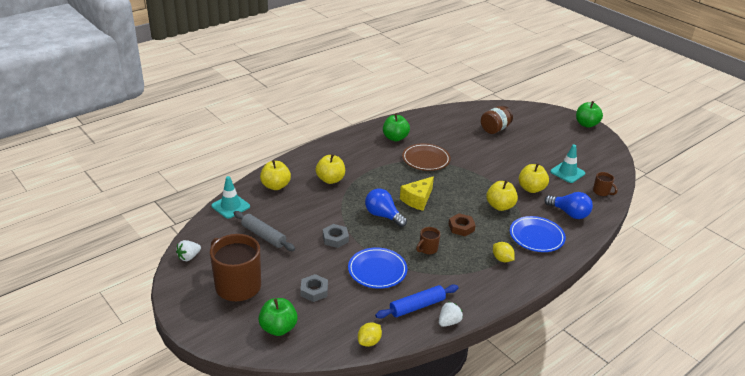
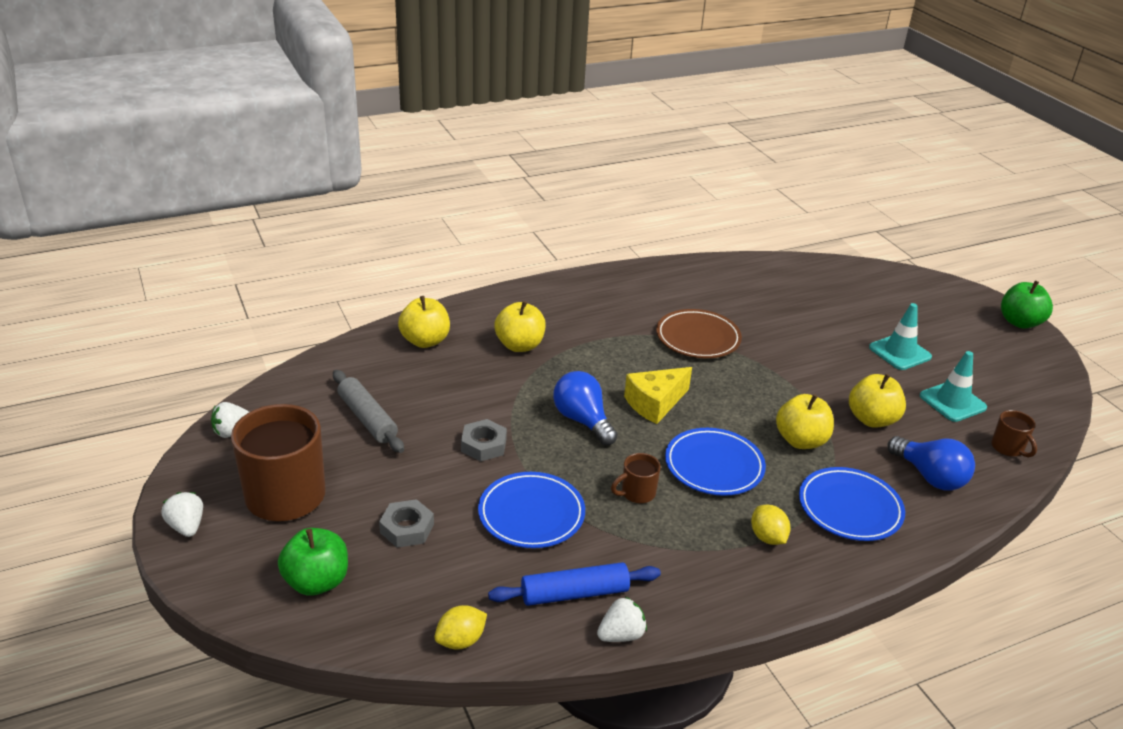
camera: 15 degrees right, 0 degrees up
(190, 314) = (186, 526): none -> white strawberry
(230, 206) = (338, 361): turquoise traffic cone -> turquoise traffic cone (900, 352)
(395, 138) = (659, 294): green apple -> none
(461, 227) = (714, 466): brown nut -> blue plate
(495, 129) = (843, 305): brown jar -> none

